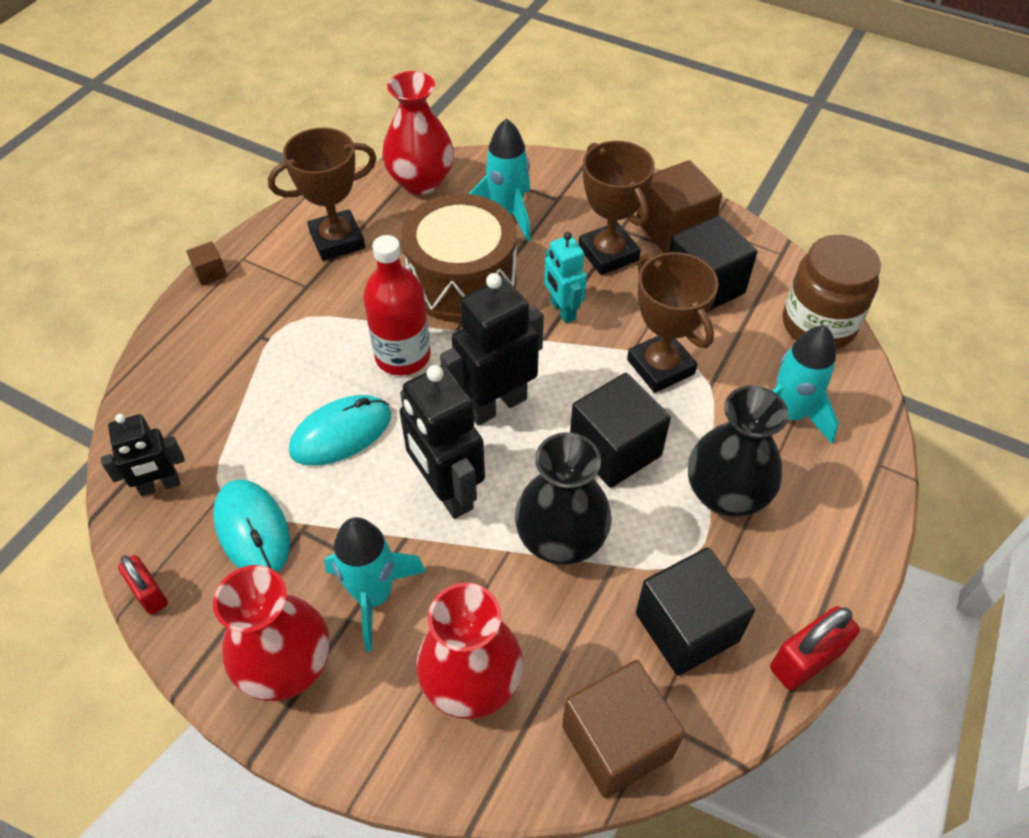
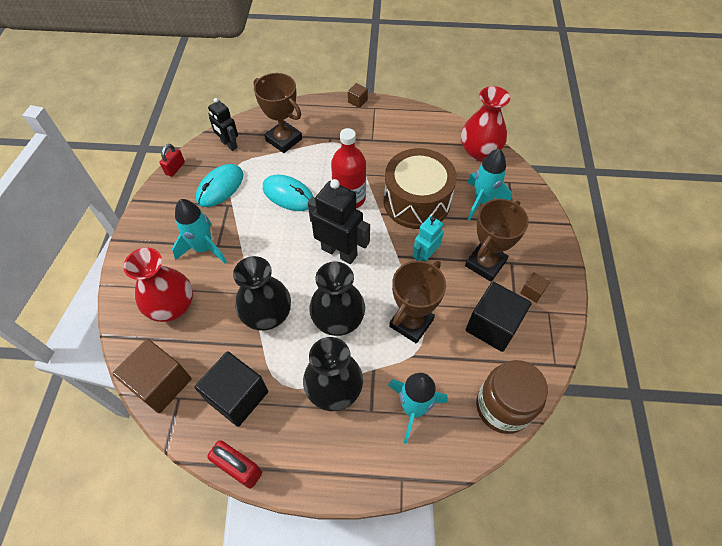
camera: 65 degrees right, 5 degrees up
(286, 665) = (157, 231): red vase -> none
(337, 240) = (410, 137): brown trophy -> brown trophy (284, 140)
(447, 491) = (274, 253): black robot -> none
(615, 449) = (338, 320): black cube -> black vase
(673, 229) = (532, 291): brown cube -> brown cube, size x0.45

